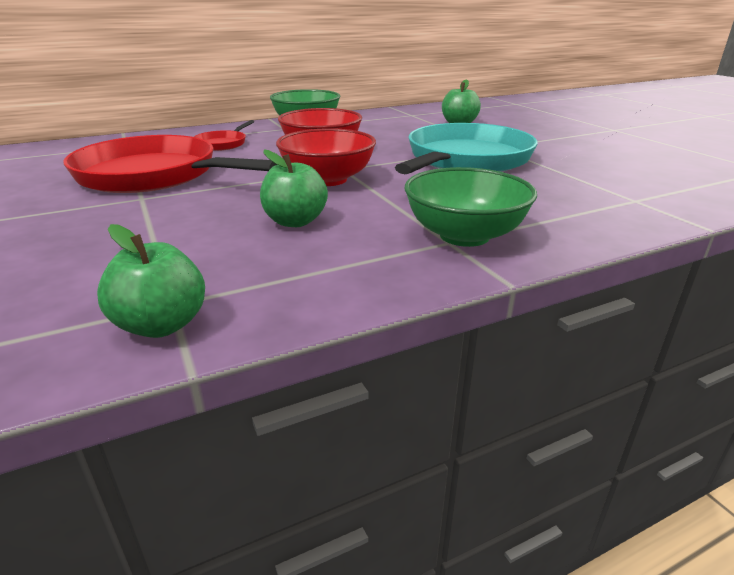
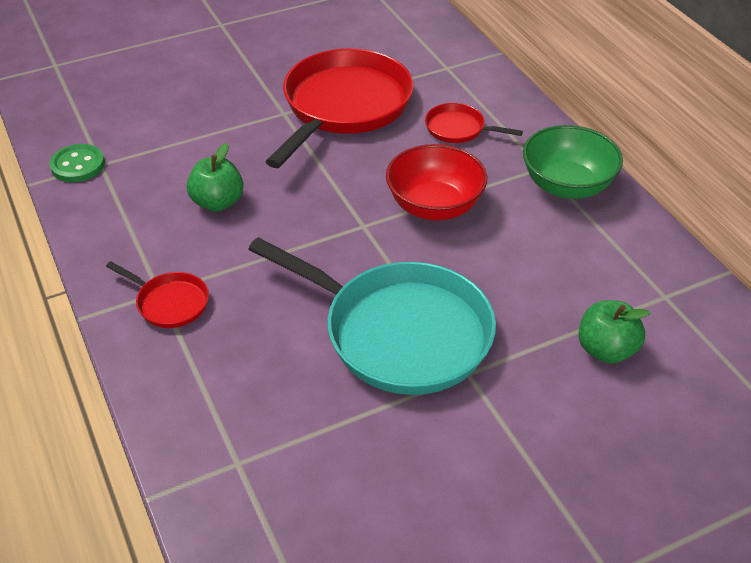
camera: 90 degrees right, 15 degrees up
(162, 325) = (78, 165): green apple -> green button
(327, 179) = (326, 216): red bowl -> none
(464, 235) = (169, 303): green bowl -> red pan

